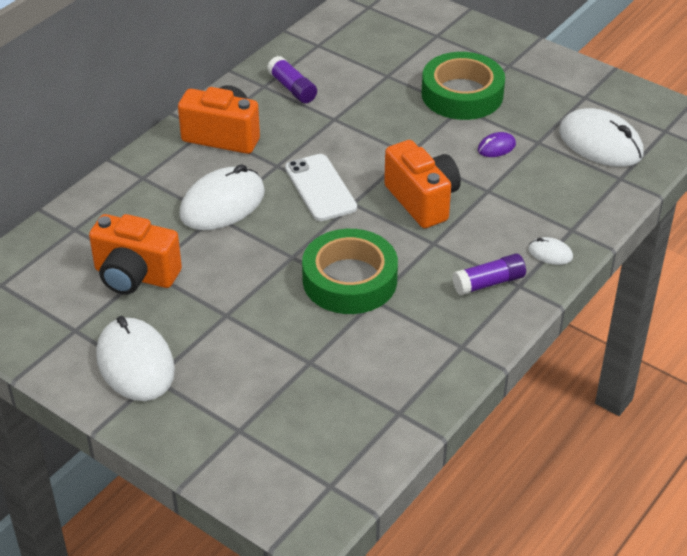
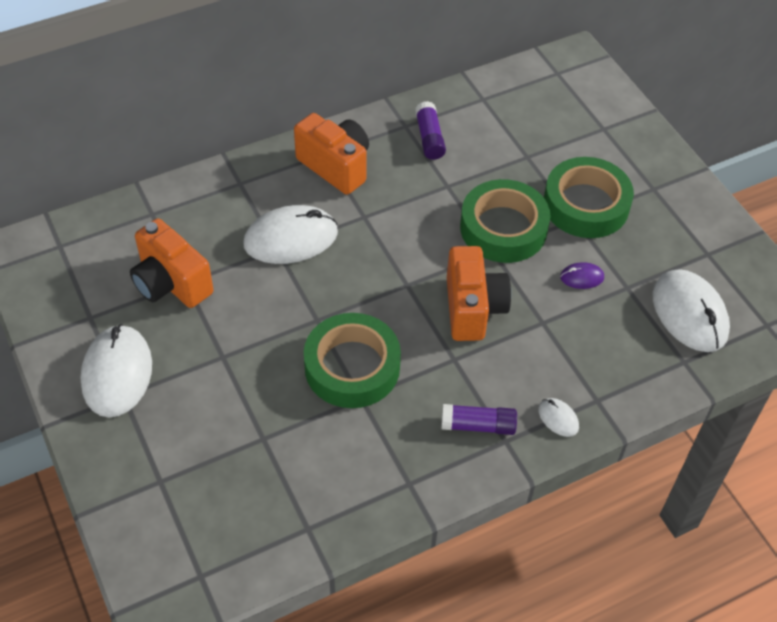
camera: 25 degrees right, 10 degrees up
(320, 188) = (388, 257): white phone -> none
(405, 134) = (503, 228): none -> green tape

